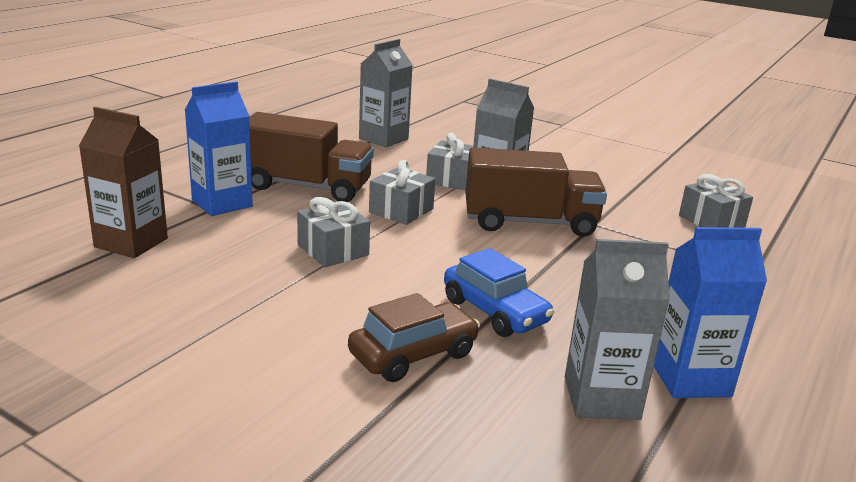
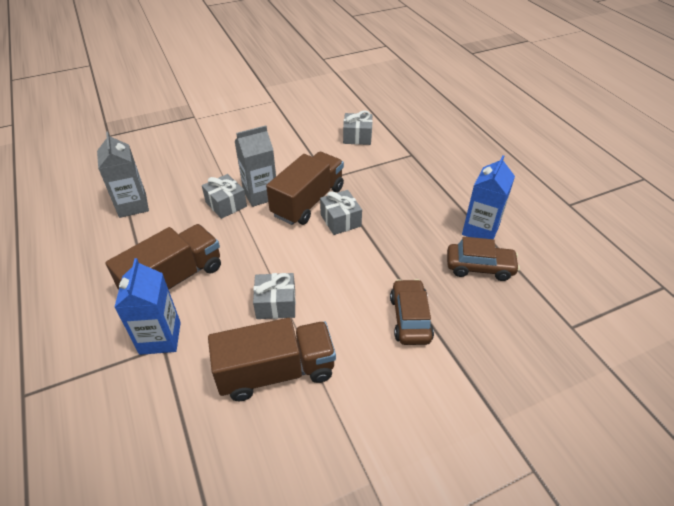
camera: 55 degrees left, 20 degrees up
(131, 243) = (181, 415): brown carton -> none
(230, 279) = (276, 372): none -> brown truck
(401, 210) = (249, 248): grey gift -> grey gift (340, 220)
(494, 312) = (390, 266): blue car -> none
(601, 398) = (479, 267): grey carton -> brown car

